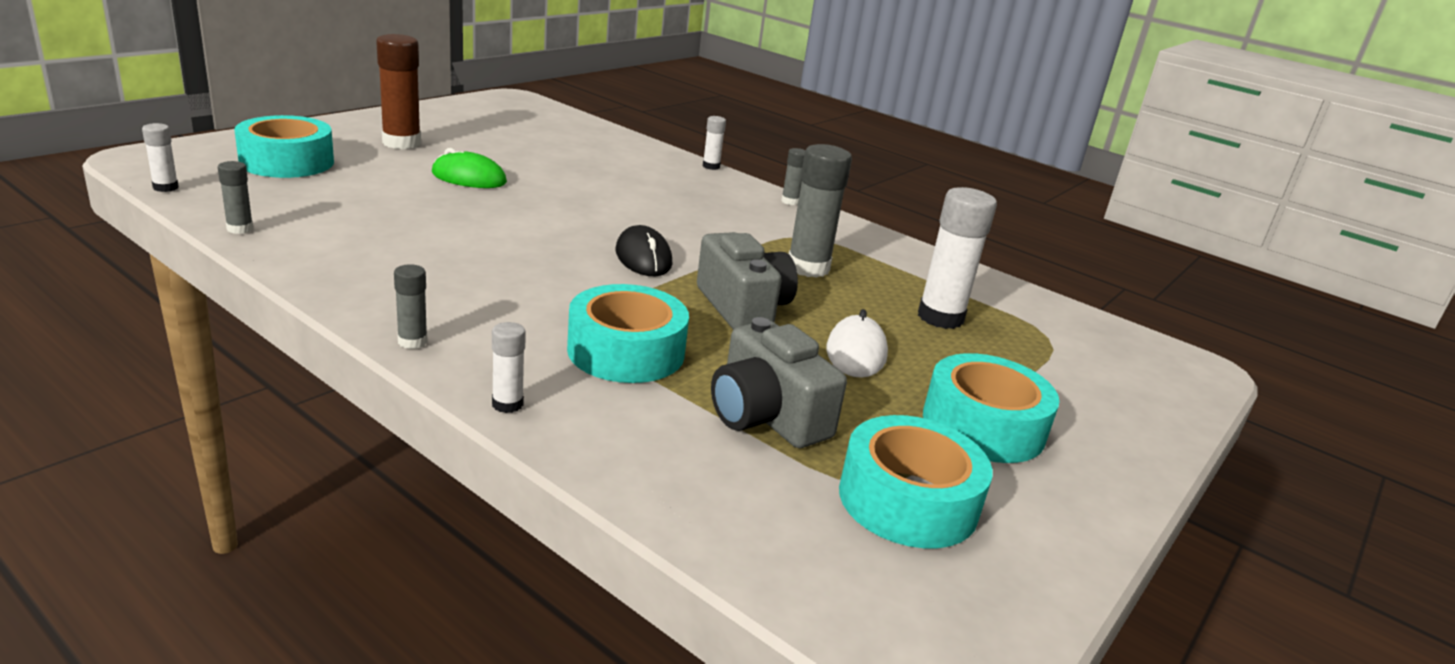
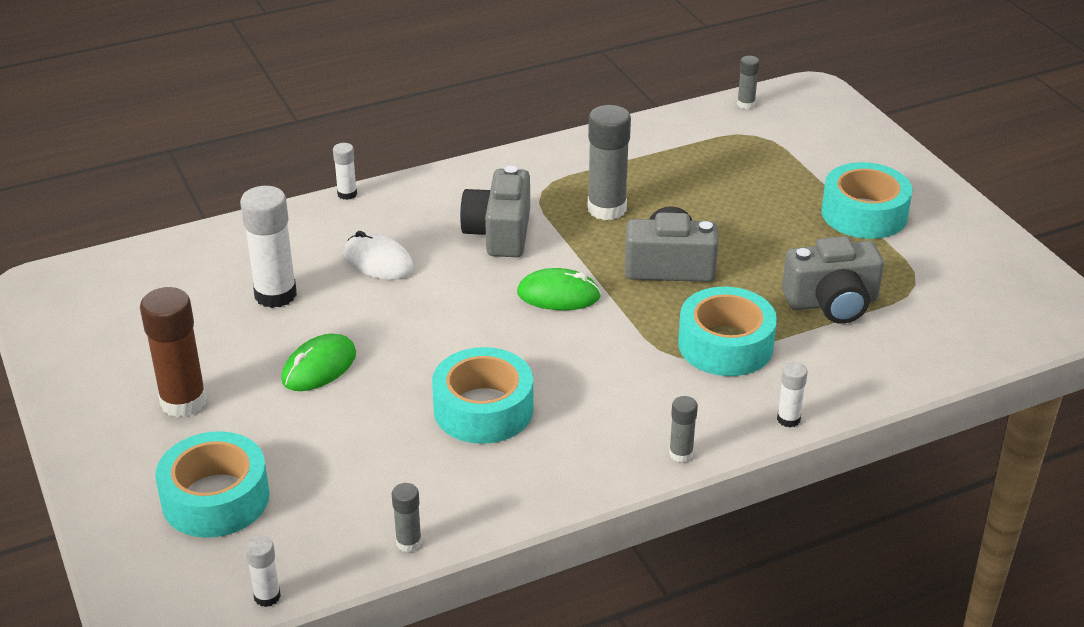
camera: 60 degrees left, 10 degrees up
(643, 257) = (558, 295): black mouse -> green mouse
(716, 224) = (499, 233): none -> grey camera
(790, 201) = (459, 172): grey glue stick -> grey glue stick (746, 104)
(856, 352) = (756, 233): white mouse -> white mouse (378, 261)
(908, 500) = (937, 276): turquoise tape -> turquoise tape (483, 409)
(940, 317) = (713, 173): white glue stick -> white glue stick (275, 295)

